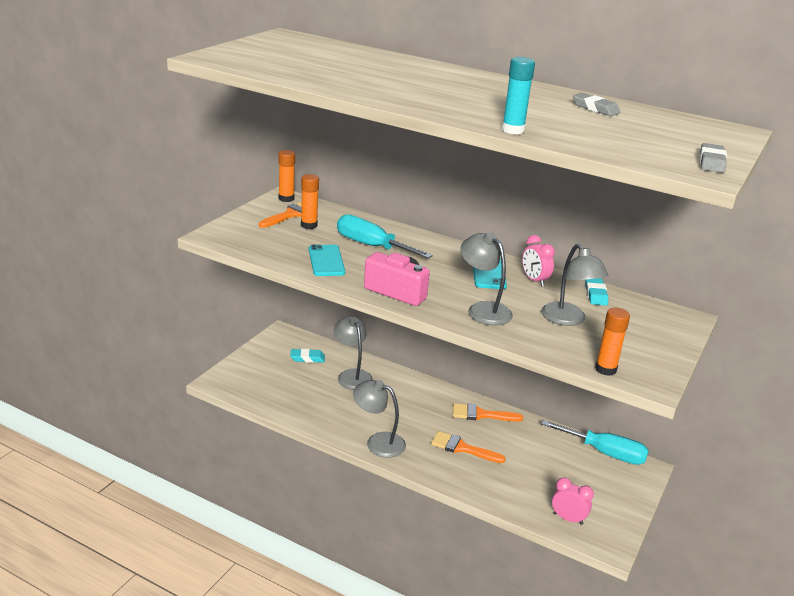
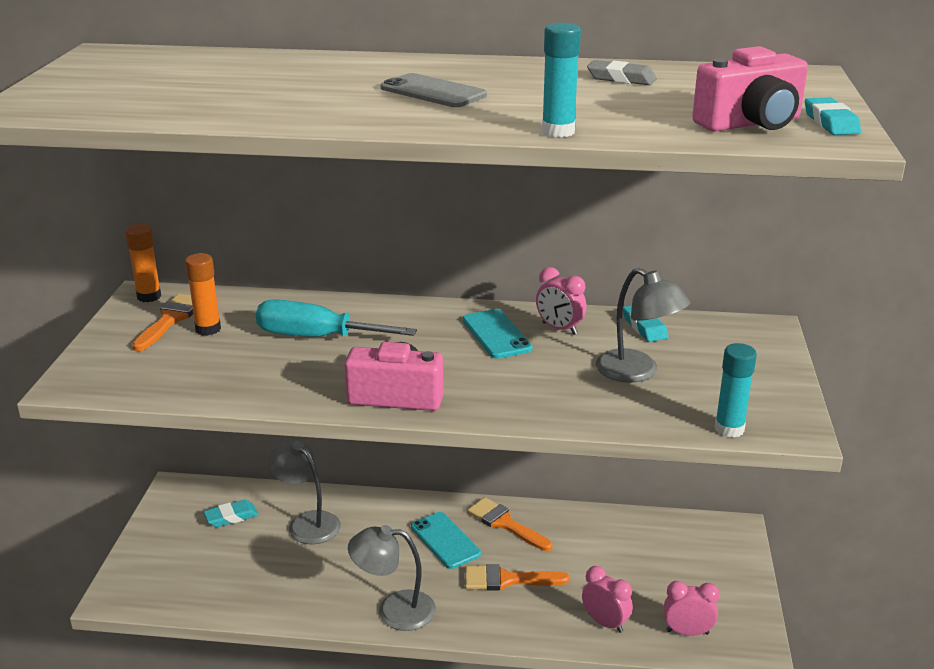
camera: 20 degrees left, 0 degrees up
(326, 261) = (268, 377): turquoise phone -> turquoise phone (445, 540)
(459, 93) = (433, 92): none -> grey phone
(481, 414) = (505, 523): orange brush -> orange brush turned 60 degrees clockwise
(483, 309) = (525, 389): grey lamp -> none
(513, 494) = (605, 623): none -> pink clock
(605, 369) = (729, 429): orange glue stick -> turquoise glue stick
(605, 453) = (679, 525): turquoise screwdriver -> none
(651, 151) = (750, 123): none -> pink camera
(711, 162) = (830, 122): grey eraser -> turquoise eraser

